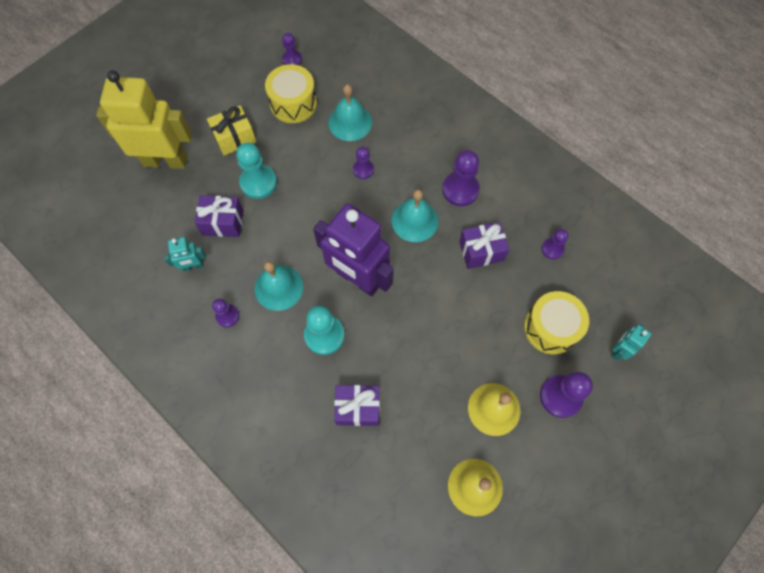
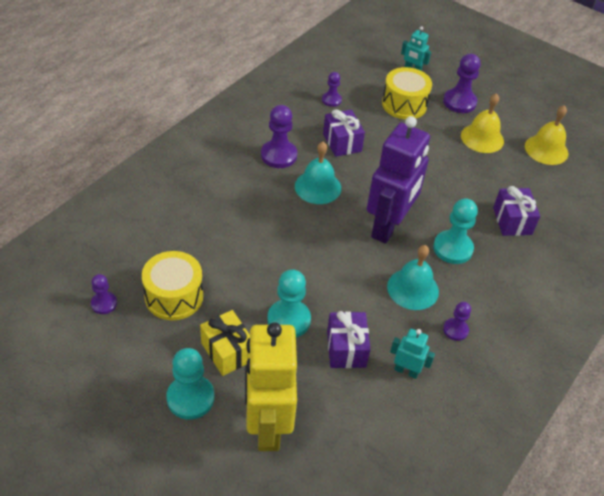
camera: 100 degrees left, 20 degrees down
(193, 266) = (406, 371): turquoise robot -> turquoise robot turned 45 degrees counterclockwise
(198, 114) = (190, 398): none -> turquoise pawn
(350, 122) = (200, 242): turquoise bell -> none
(363, 170) = (262, 228): purple pawn -> none

